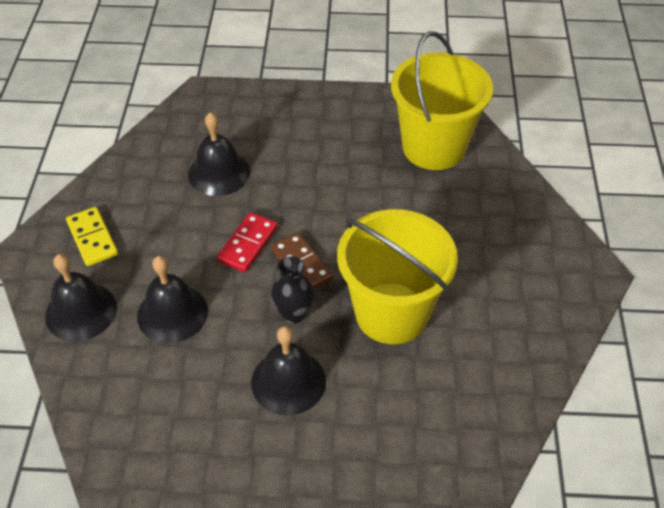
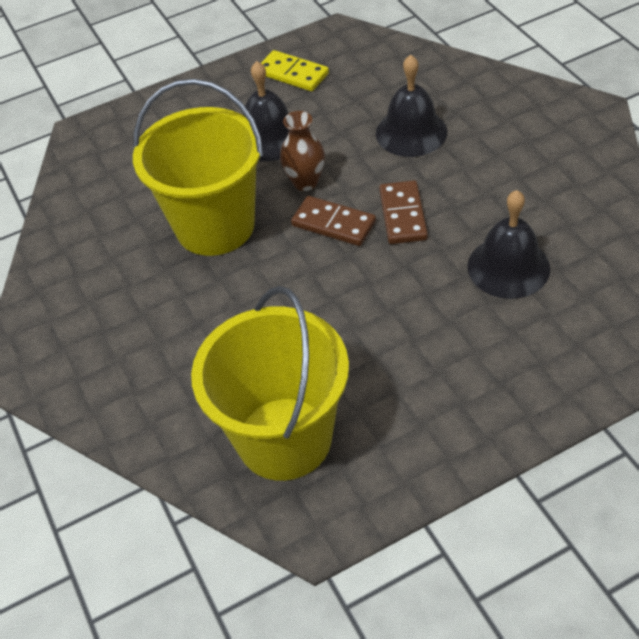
camera: 155 degrees right, 0 degrees up
(81, 311) = (488, 97): black bell -> none
(92, 238) = (552, 147): yellow domino -> yellow domino (293, 74)
(247, 244) = (403, 215): red domino -> brown domino
(293, 313) = (305, 182): black vase -> brown vase

